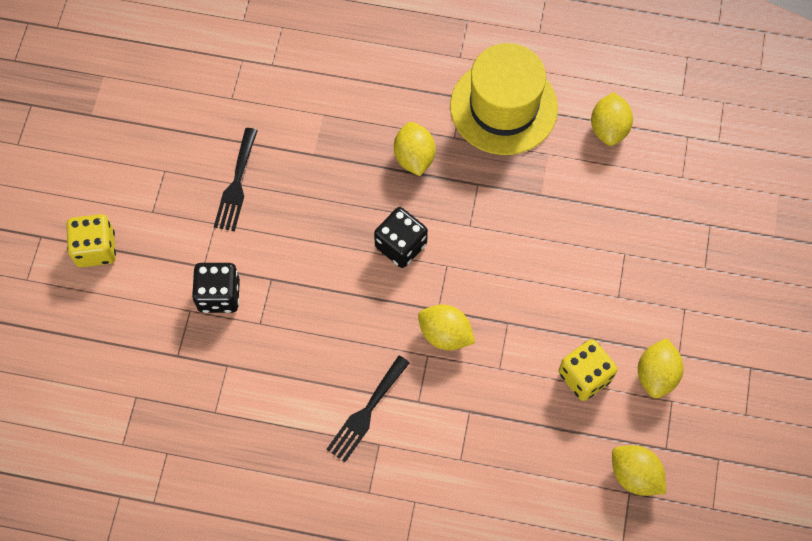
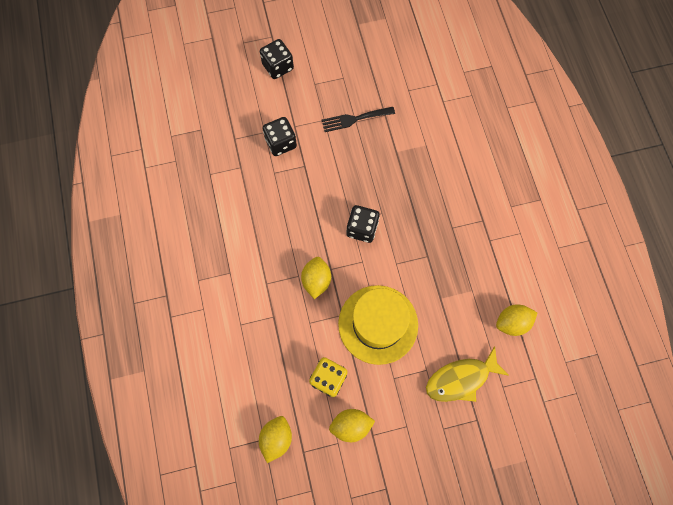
camera: 65 degrees right, 5 degrees up
(96, 249) = (278, 67): yellow dice -> black dice
(366, 412) = (246, 257): black fork -> none
(414, 157) = (425, 210): yellow lemon -> none
(503, 107) = (490, 248): yellow hat -> yellow hat (378, 324)
(653, 219) = (461, 379): none -> yellow fish

